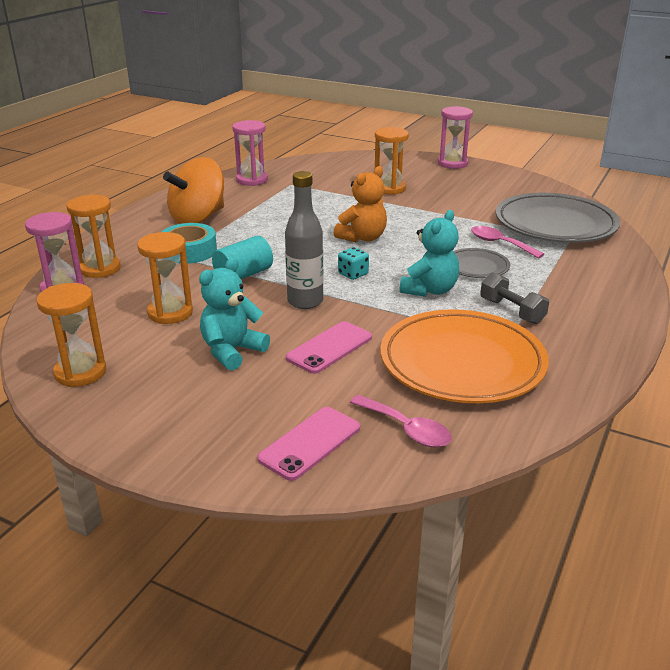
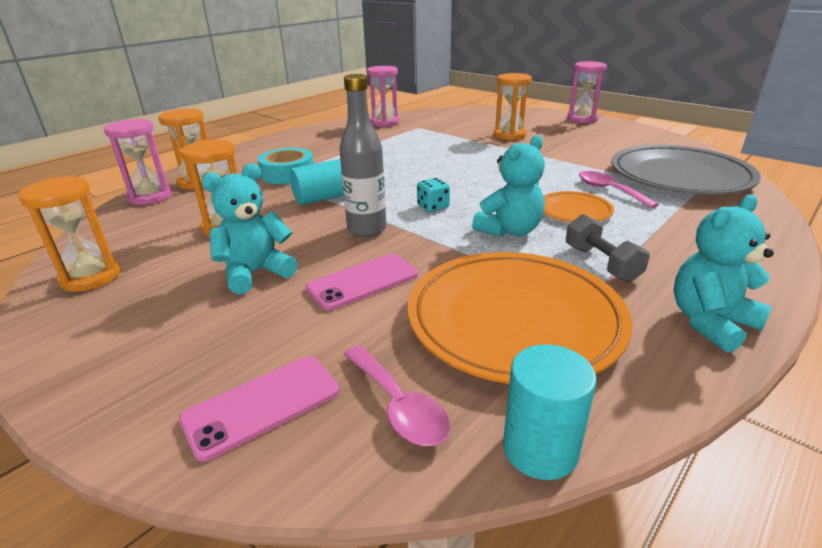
camera: 15 degrees right, 0 degrees up
(198, 218) = (316, 148): orange spinning top -> none
(362, 238) = (461, 174): orange teddy bear -> none
(476, 267) = (574, 211): grey plate -> orange plate
(508, 439) = (540, 449): none -> turquoise cylinder
(597, 347) = (710, 322): none -> turquoise teddy bear

